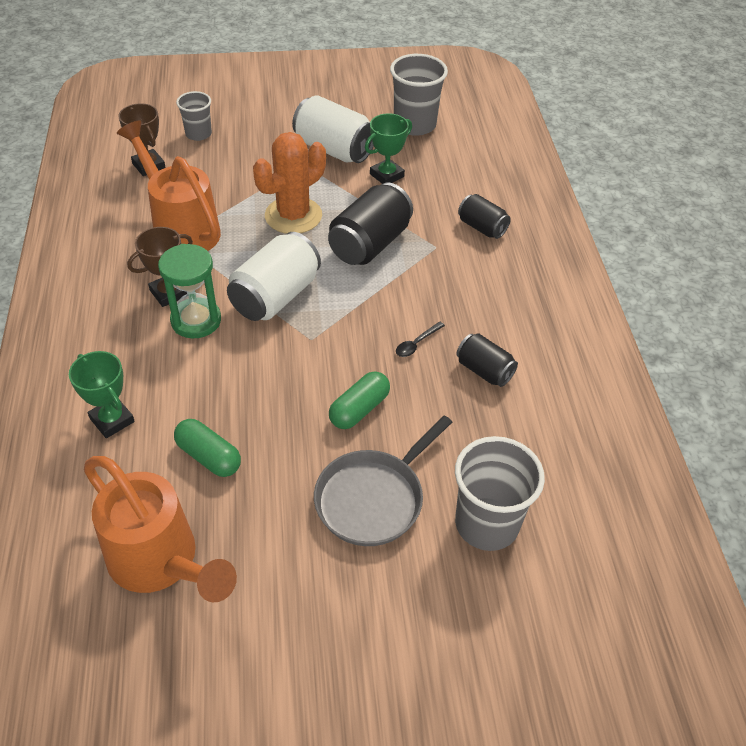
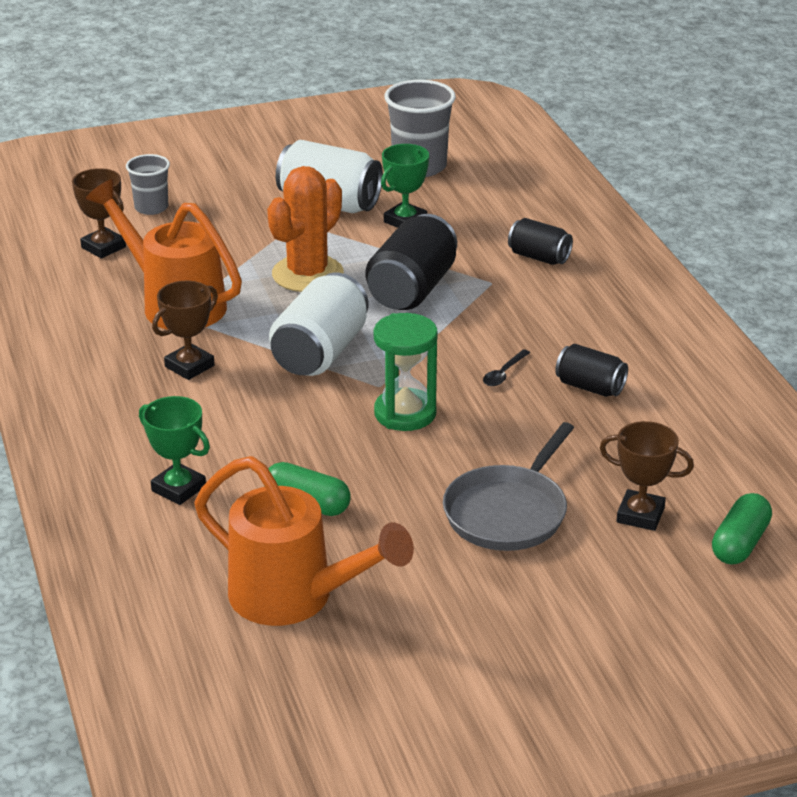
camera: 10 degrees left, 15 degrees down
(196, 320) = (235, 387): green hourglass -> green hourglass (405, 413)
(359, 409) = (461, 440): green capsule -> green capsule (740, 543)
(486, 524) = (640, 515): grey cup -> brown trophy

